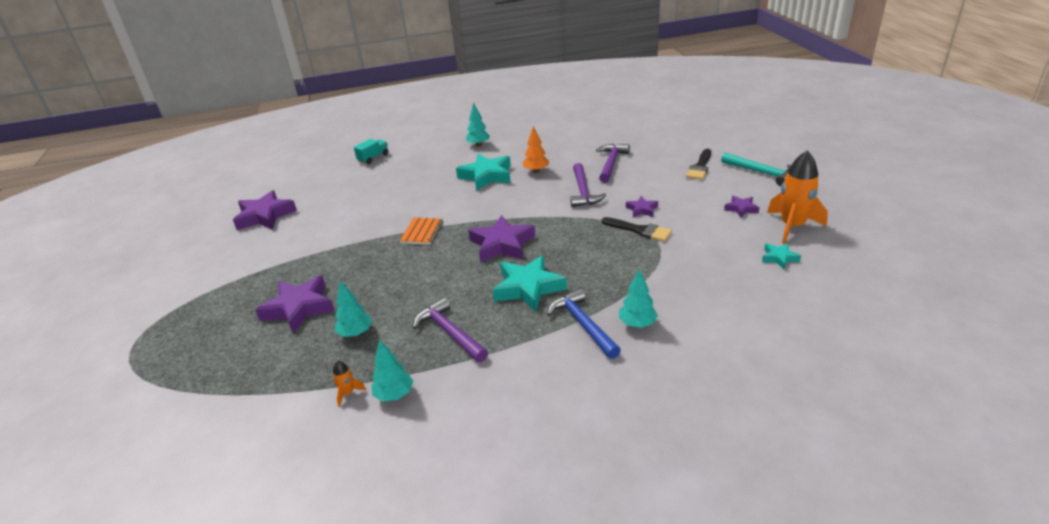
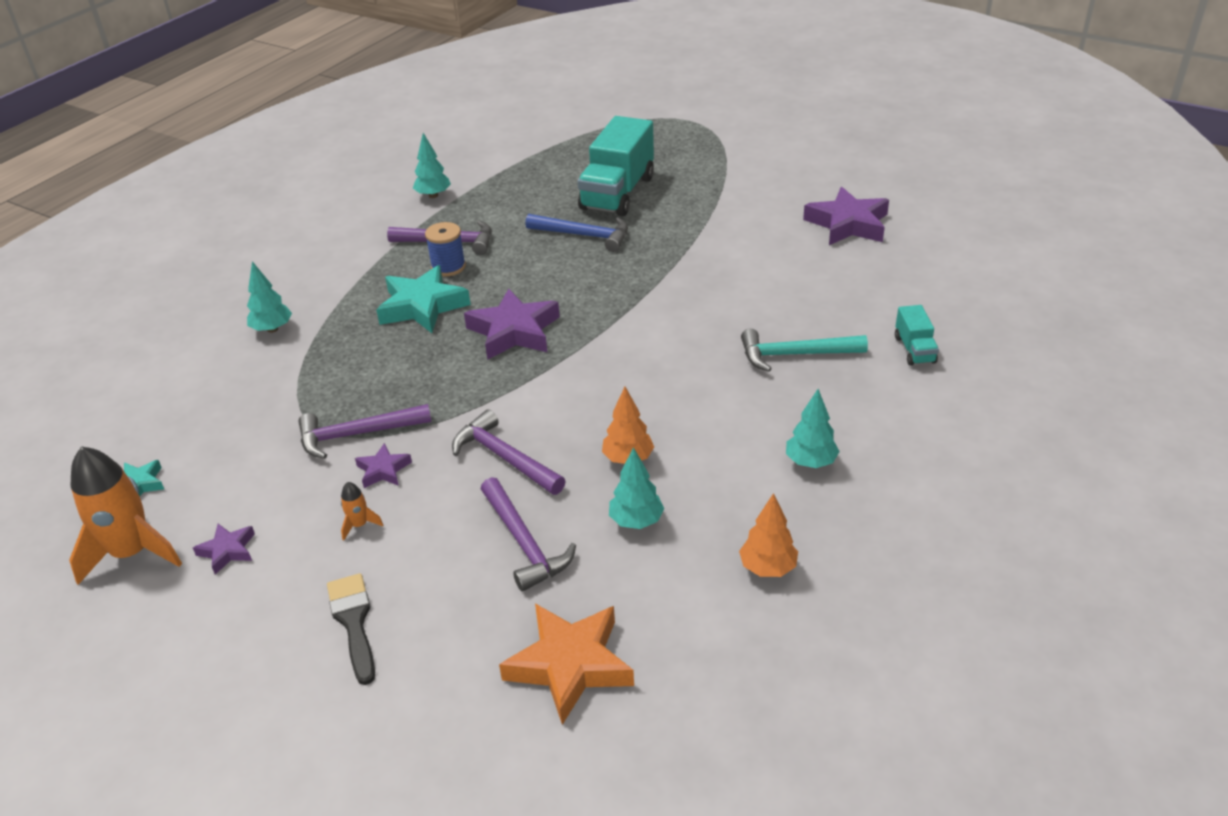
camera: 135 degrees right, 5 degrees up
(299, 308) = (617, 193): purple star -> turquoise truck
(348, 393) = (471, 181): orange rocket -> orange rocket (359, 525)
(356, 333) = (532, 205): turquoise tree -> turquoise tree (636, 521)
(422, 232) = (631, 298): orange notebook -> none
(477, 310) = (448, 267): none -> blue spool
(486, 176) = (688, 409): turquoise star -> none
(541, 129) = (768, 568): none -> orange tree
(583, 324) = (328, 304): blue hammer -> blue hammer (584, 235)
(634, 132) = (570, 665): none -> orange star
(640, 230) = (357, 434): black brush -> purple hammer
(761, 173) = (225, 668): turquoise hammer -> turquoise hammer (795, 355)

